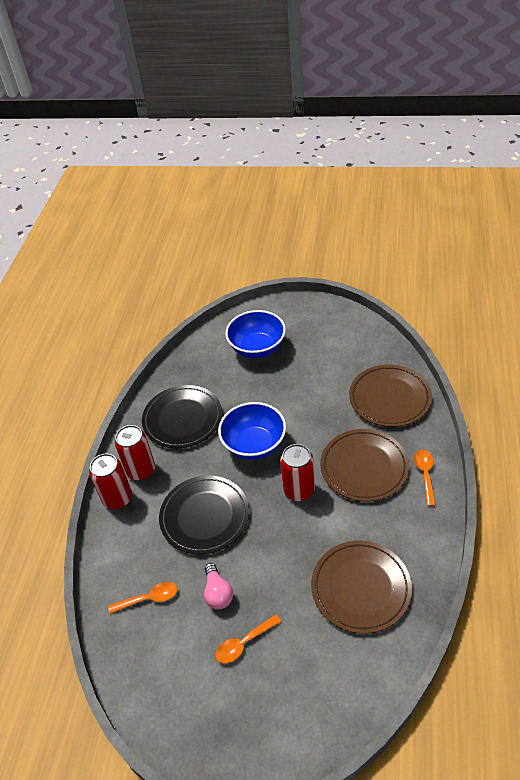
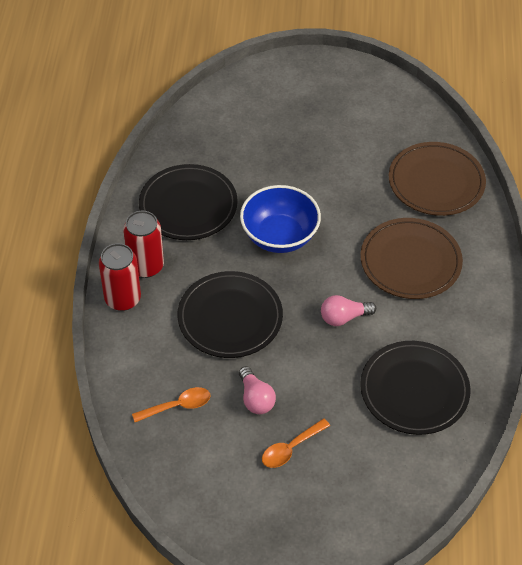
camera: 10 degrees left, 5 degrees up
(257, 348) = (271, 119): blue bowl -> none
(299, 490) = (337, 288): red can -> none
(302, 517) = (344, 317): none -> pink light bulb
(361, 588) = (414, 390): brown plate -> black plate
(425, 474) = (480, 270): orange spoon -> none

